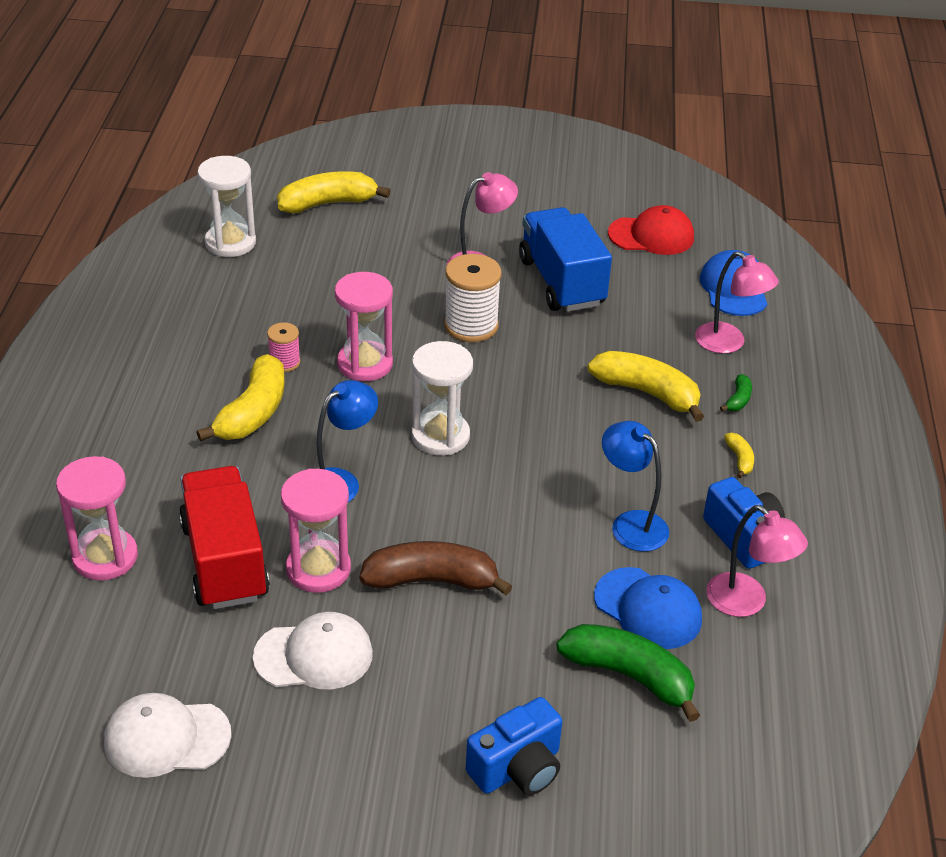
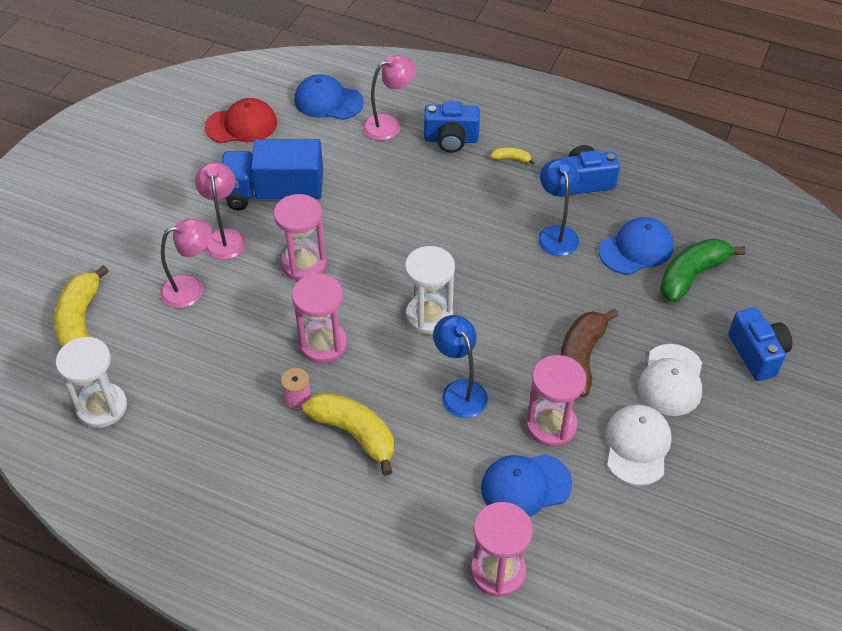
camera: 70 degrees left, 10 degrees up
(166, 738) = (698, 554): white cap -> white cap (671, 380)
(224, 561) = (525, 486): red truck -> blue cap
(471, 326) = (304, 264): white spool -> pink hourglass
(631, 524) = (556, 234): blue lamp -> blue lamp turned 105 degrees clockwise
(647, 393) = (425, 184): yellow banana -> none
(651, 236) = (241, 125): red cap -> red cap turned 60 degrees clockwise
(738, 399) = (451, 140): green banana -> blue camera
(746, 603) = (642, 199): pink lamp -> pink lamp (191, 288)

